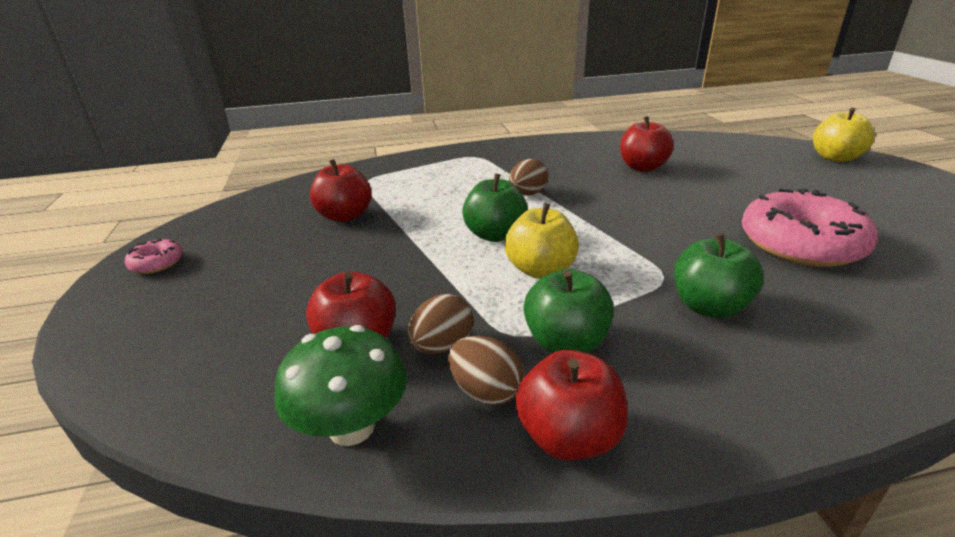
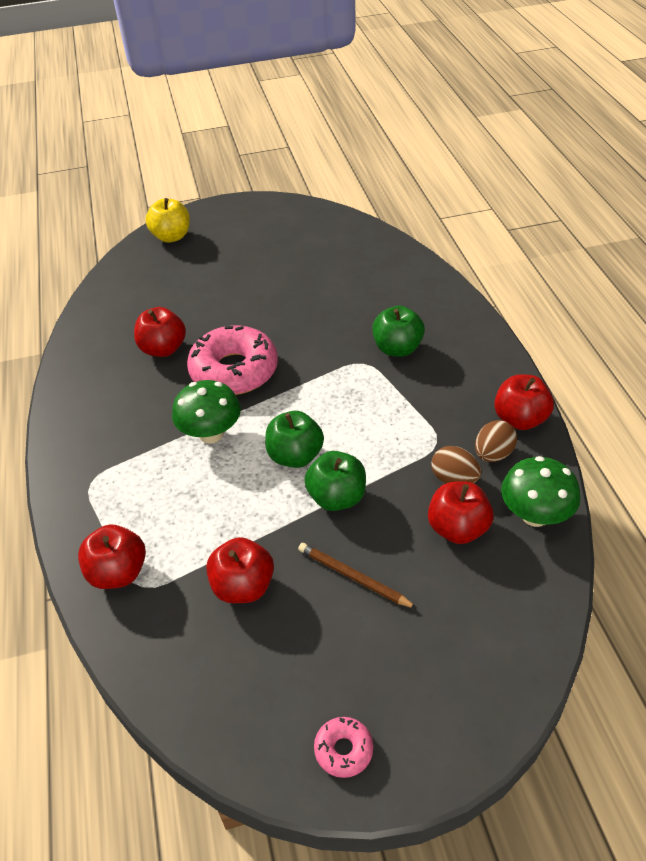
camera: 90 degrees left, 15 degrees up
(324, 268) = (353, 577): none -> brown pencil
(383, 172) = (118, 572): none -> red apple
(527, 194) = (211, 434): brown egg -> green mushroom
(540, 270) = (354, 427): yellow apple -> none
(566, 342) = (442, 416): green apple -> green apple (337, 497)
(801, 244) = (319, 292): pink donut -> pink donut (234, 371)

